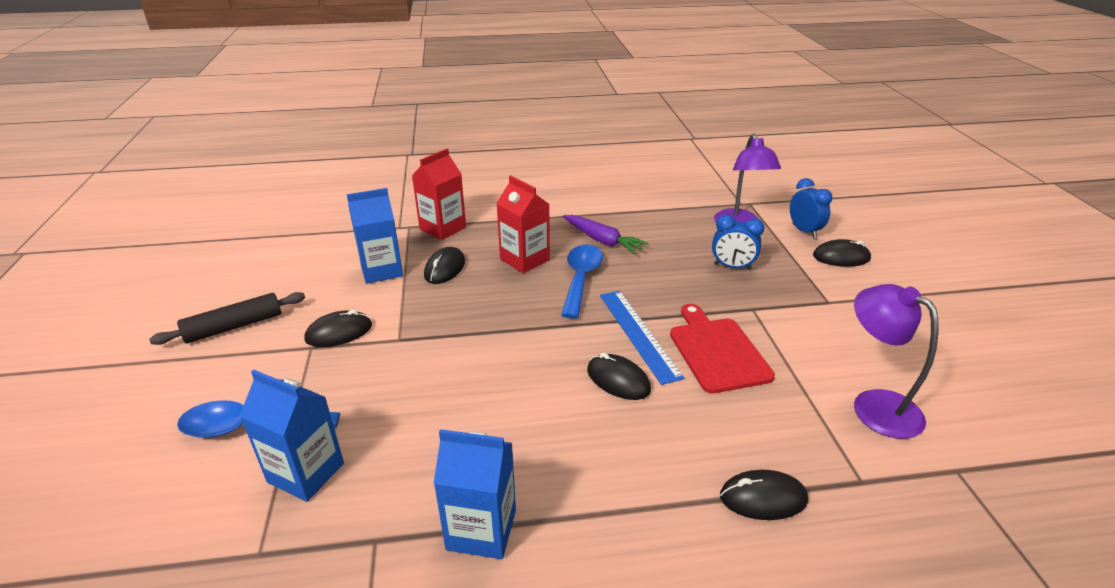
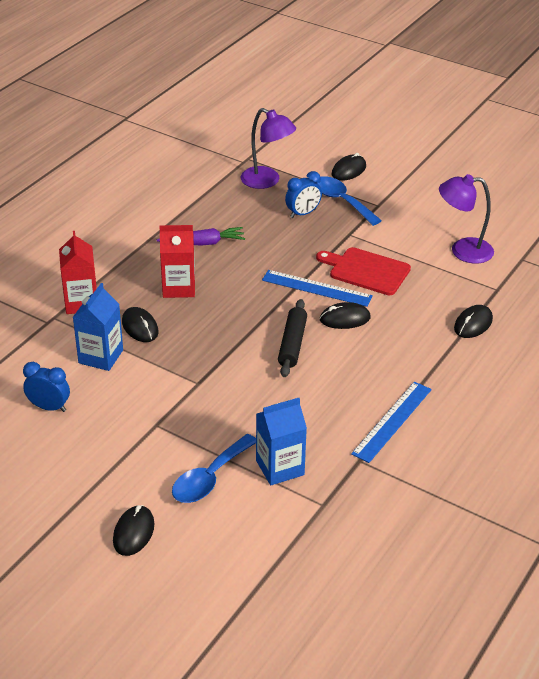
camera: 50 degrees left, 5 degrees up
(234, 326) = (81, 452): black rolling pin -> black rolling pin (292, 344)
(339, 332) = (155, 406): black mouse -> black mouse (133, 532)
(481, 529) = (392, 421): blue carton -> blue ruler
(581, 279) = (234, 277): blue spoon -> blue spoon (341, 201)
(804, 231) = (306, 162): blue clock -> blue clock (49, 407)

